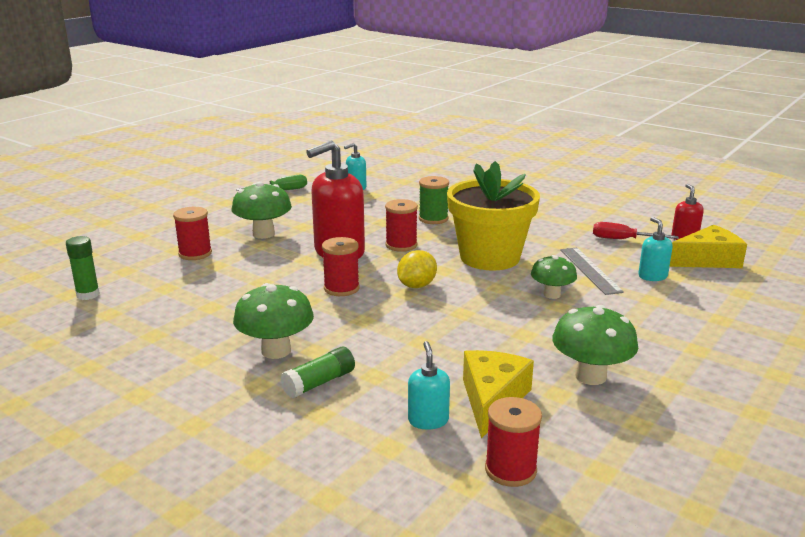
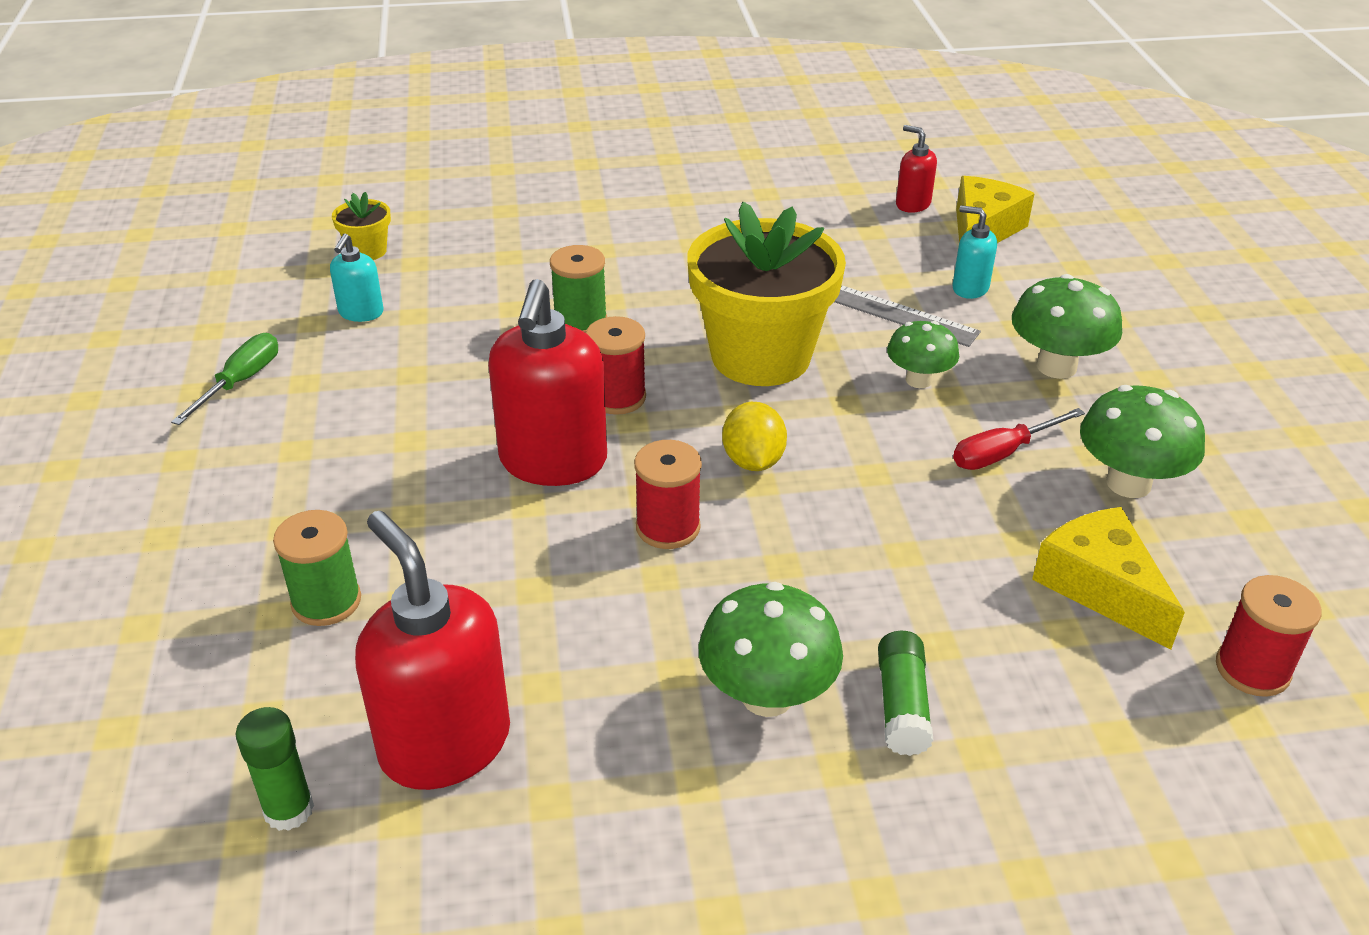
camera: 45 degrees left, 15 degrees up
(155, 304) = (445, 743): none -> red soap dispenser
(195, 253) = (326, 601): red spool -> green spool
(263, 234) = (372, 492): green mushroom -> green mushroom (1056, 366)
(393, 172) = (367, 251): none -> yellow flower pot
(428, 420) = (1091, 666): turquoise soap dispenser -> none
(623, 240) = (858, 241): red screwdriver -> red screwdriver (1003, 453)

